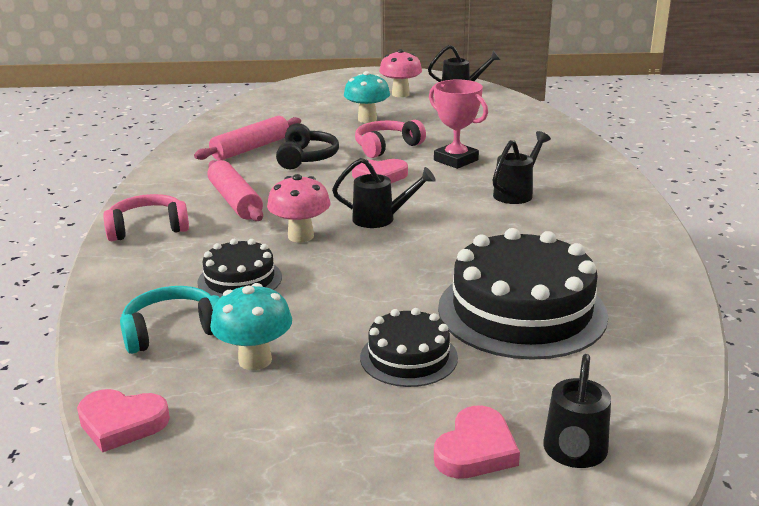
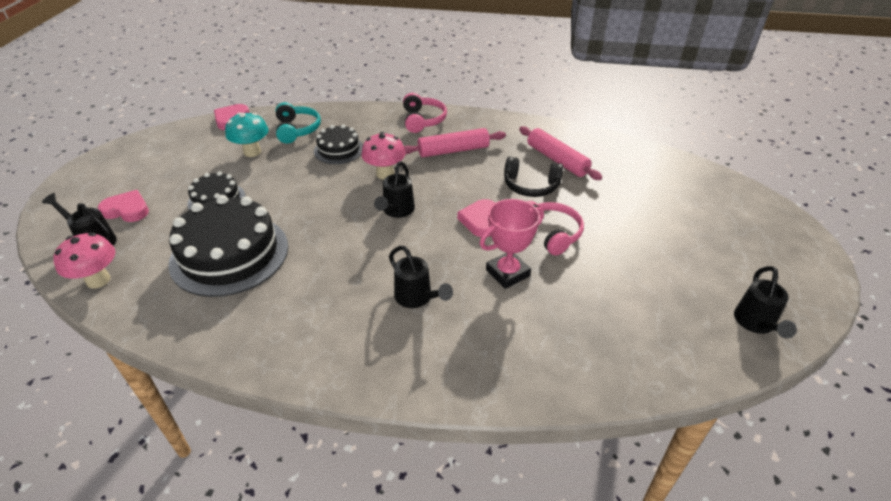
camera: 100 degrees right, 15 degrees up
(367, 119) = (631, 230): turquoise mushroom -> none
(400, 94) = (725, 265): pink mushroom -> pink mushroom (98, 280)
(476, 449) = (127, 210): pink heart -> pink heart turned 150 degrees clockwise

